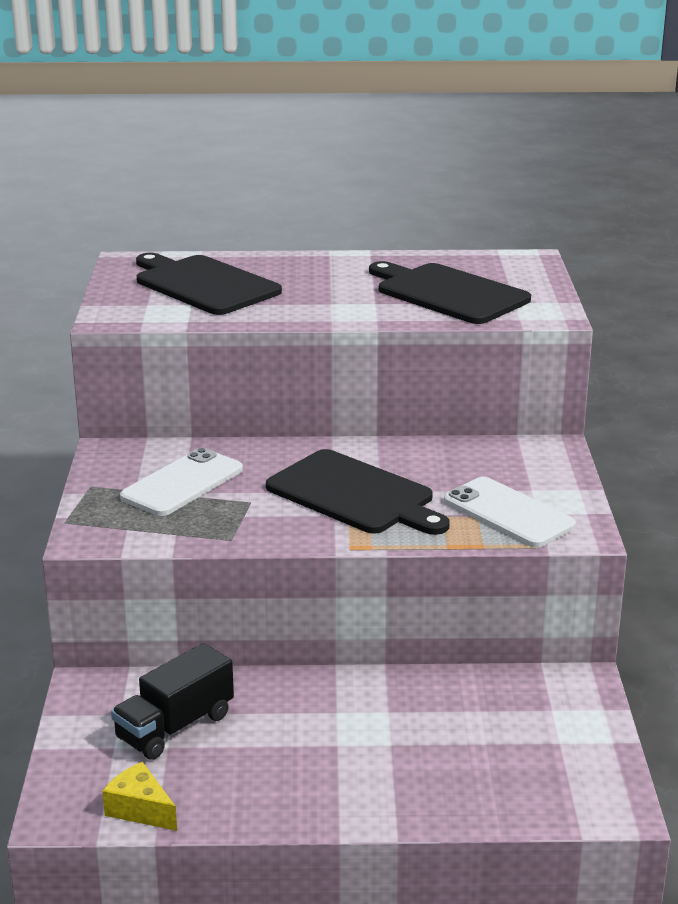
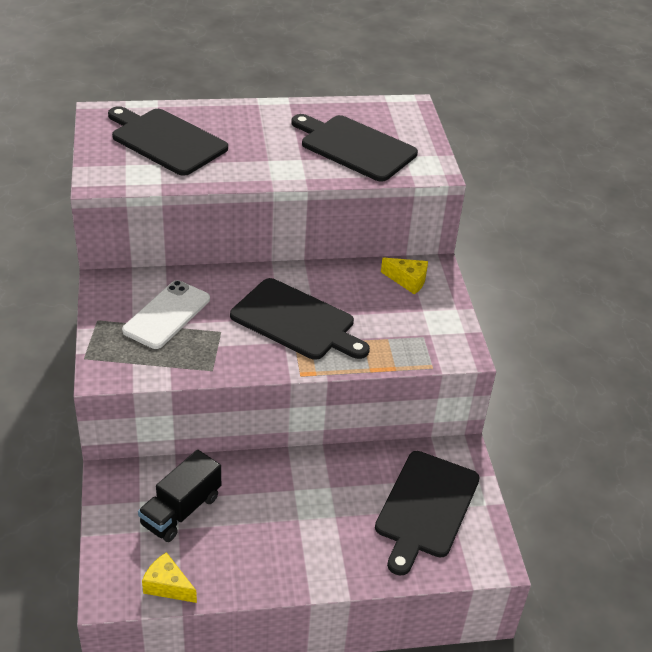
camera: 10 degrees left, 15 degrees up
(508, 513) = (409, 335): white phone -> none
(515, 459) = (408, 281): none -> yellow cheese
(522, 741) = (425, 507): none -> black cutting board

